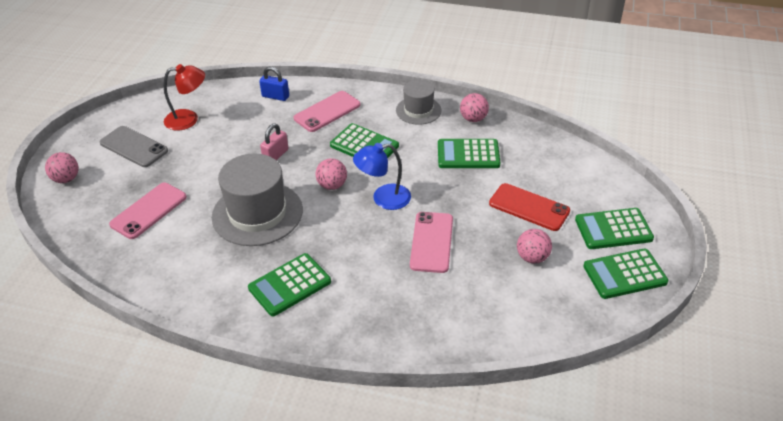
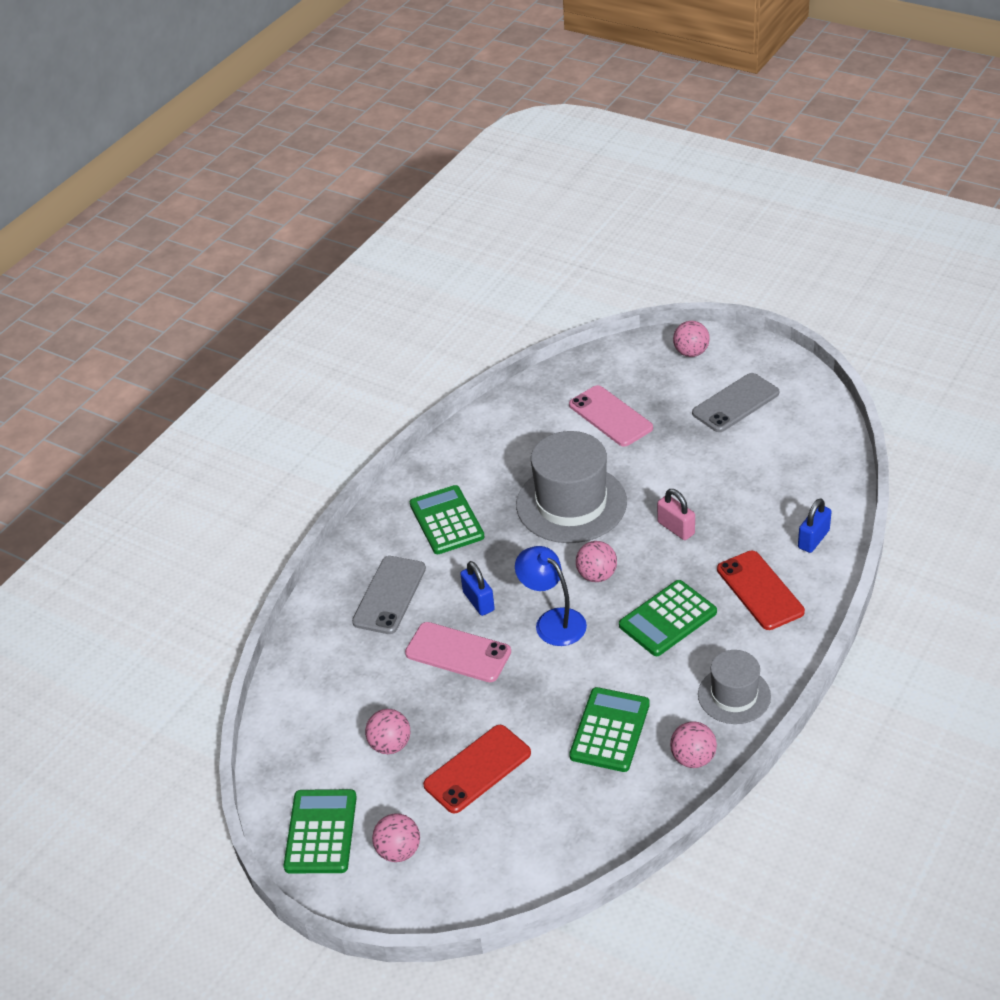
camera: 110 degrees right, 0 degrees up
(188, 119) = (781, 451): red lamp -> none
(327, 112) = (760, 590): pink phone -> red phone
(376, 243) = (478, 601): none -> blue padlock
(383, 198) = (553, 621): blue lamp -> blue lamp turned 45 degrees counterclockwise
(386, 300) = (389, 595): none -> grey phone
(613, 229) = (399, 851): green calculator -> pink ball

